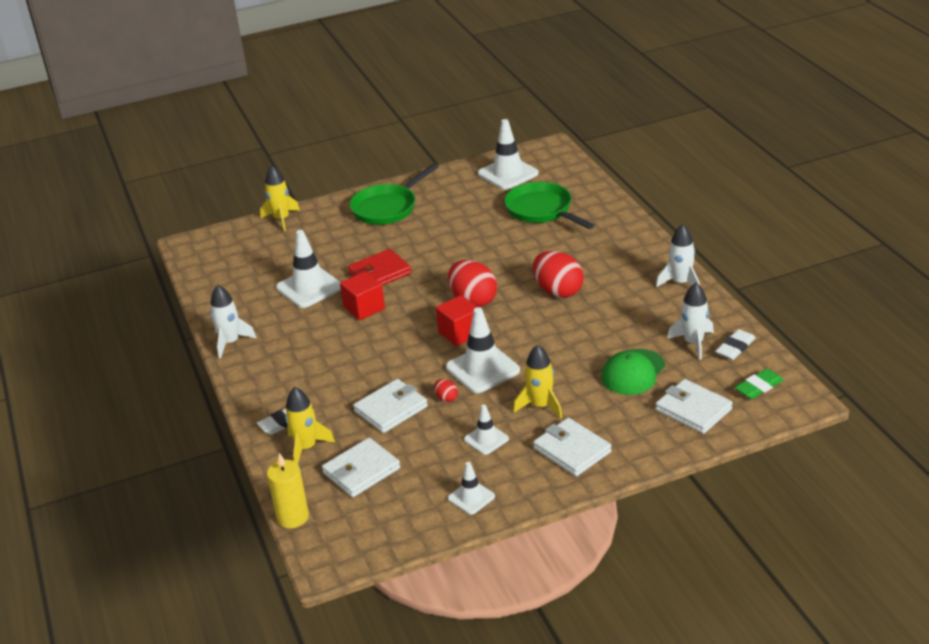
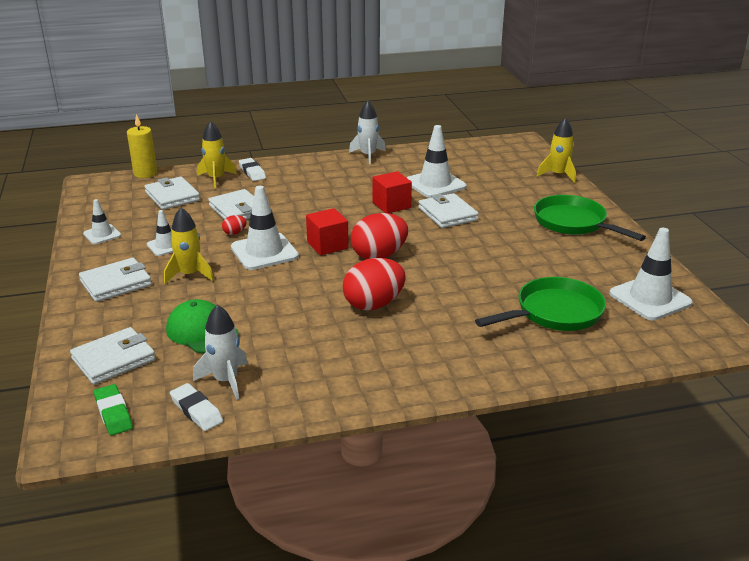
camera: 95 degrees right, 5 degrees down
(379, 273) = (447, 214): red wallet -> white wallet
(680, 283) = (353, 393): white rocket -> none

